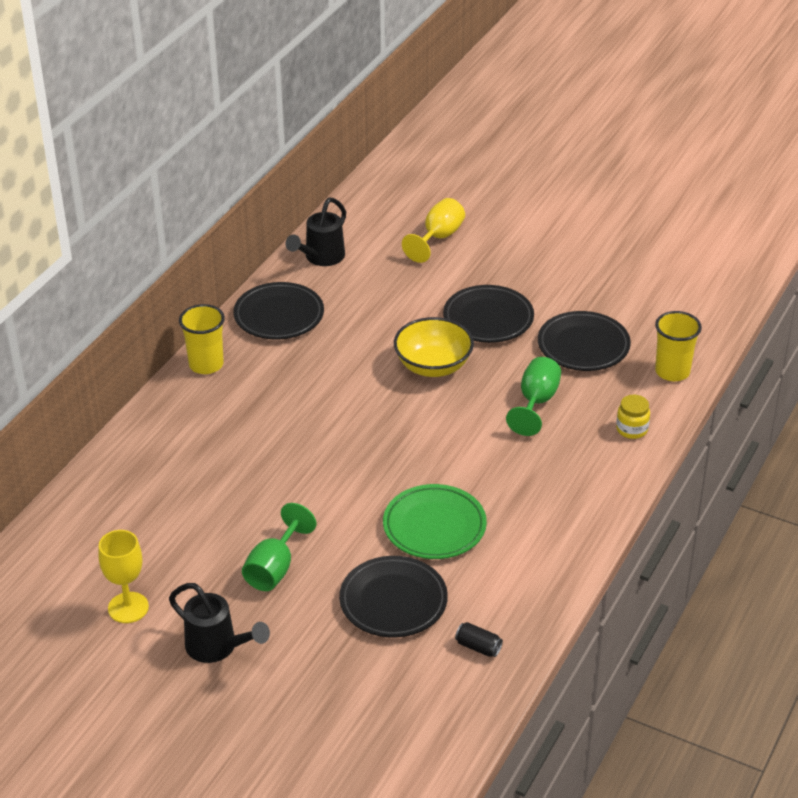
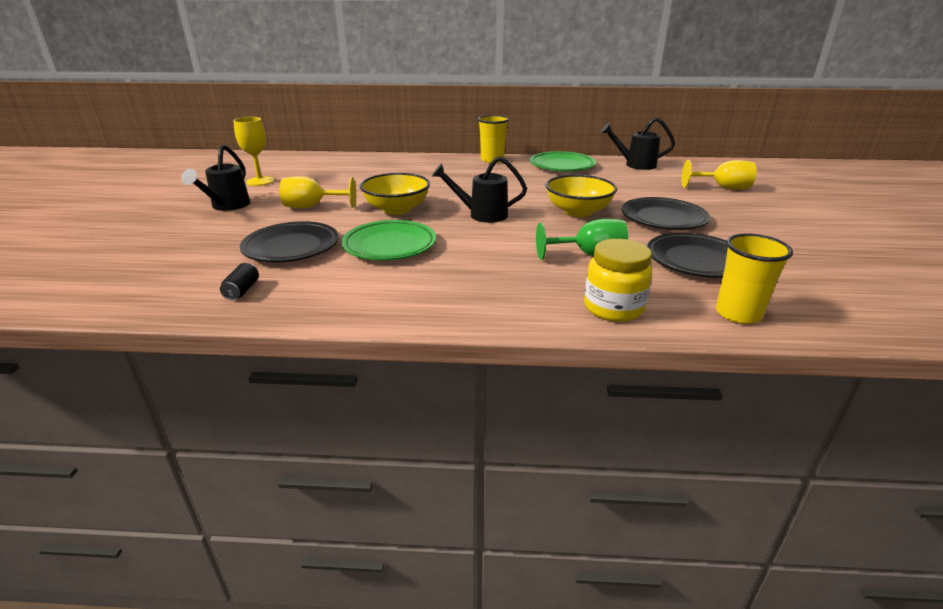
camera: 65 degrees right, 10 degrees down
(274, 568) = (312, 207): green goblet -> yellow goblet
(279, 316) = (562, 166): black plate -> green plate
(333, 498) = (397, 209): none -> yellow bowl
(396, 437) = (482, 215): none -> black watering can
(632, 429) = (613, 308): yellow jar -> yellow jar, size x1.57

